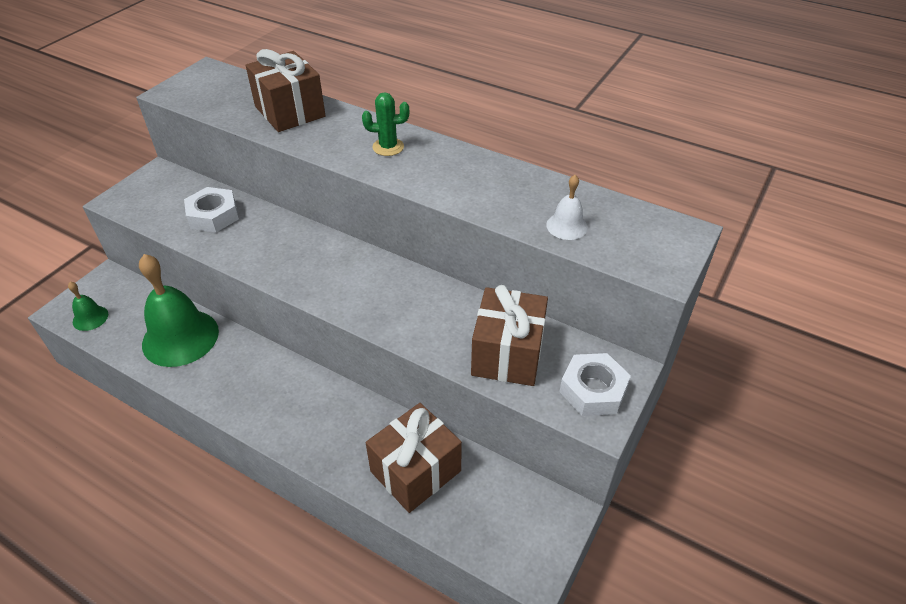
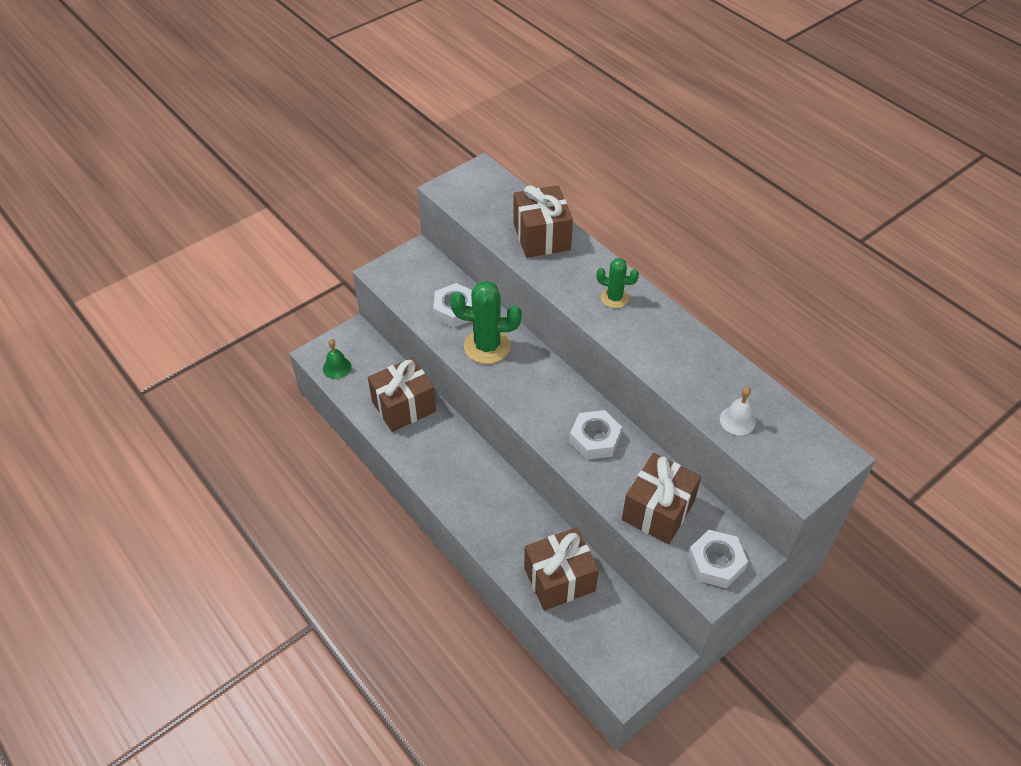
camera: 20 degrees right, 5 degrees up
(180, 337) = (404, 406): green bell -> brown gift
(259, 241) = (487, 346): none -> green cactus
(410, 301) = (595, 439): none -> white nut

